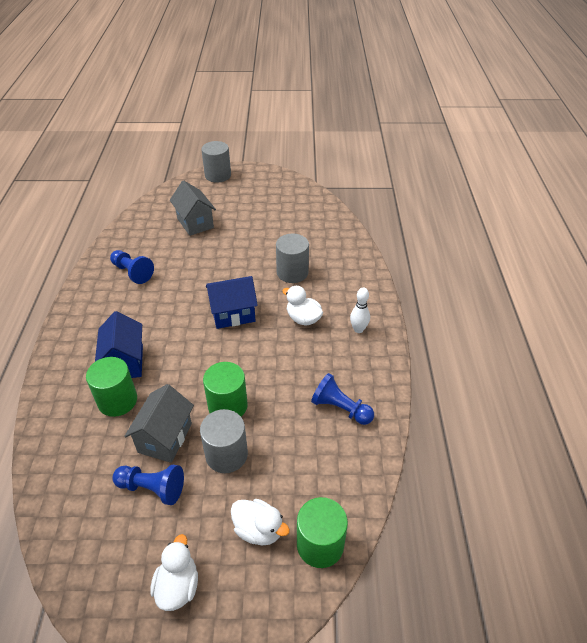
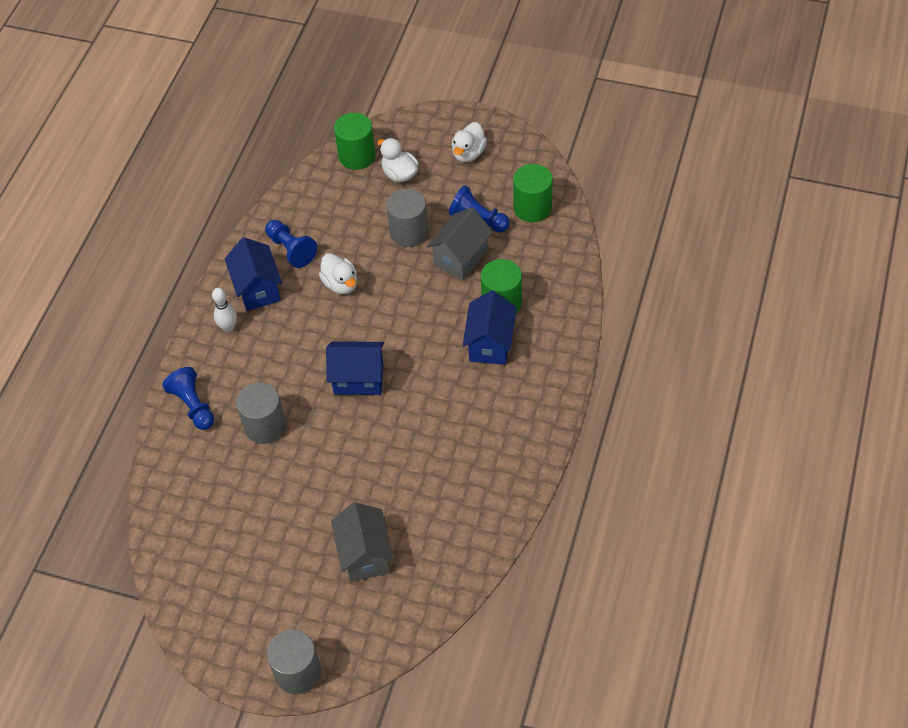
camera: 160 degrees left, 10 degrees up
(132, 272) = (468, 475): blue pawn -> blue pawn (193, 405)
(228, 406) = (395, 275): green cylinder -> green cylinder (532, 207)
(303, 319) = (281, 355): white duck -> white duck (341, 284)
(352, 365) = (257, 289): none -> blue house

